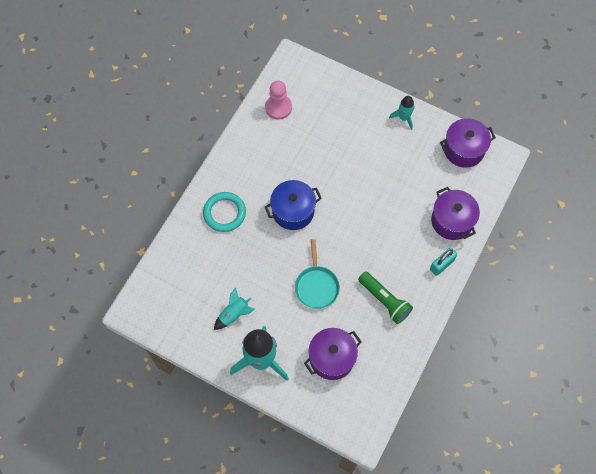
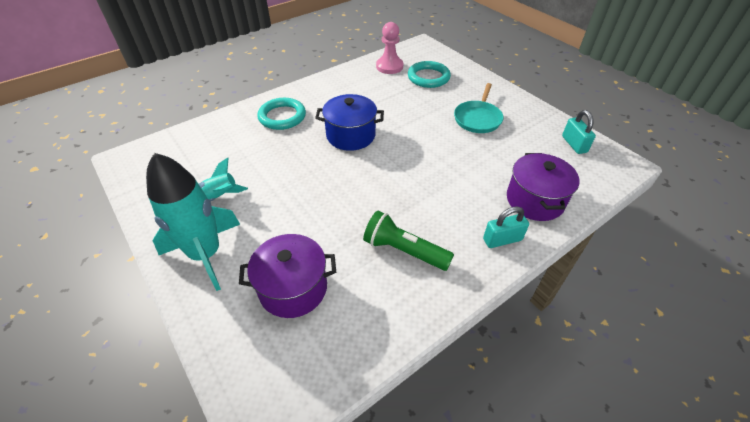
camera: 25 degrees right, 20 degrees down
(316, 286) = (329, 205): turquoise pan -> turquoise pan (478, 118)
(320, 109) = (428, 77): none -> turquoise ring
(384, 301) = (404, 250): green flashlight -> green flashlight turned 135 degrees clockwise
(403, 118) = (512, 103): turquoise rocket -> none
(464, 150) = (574, 144): purple pot -> turquoise padlock

